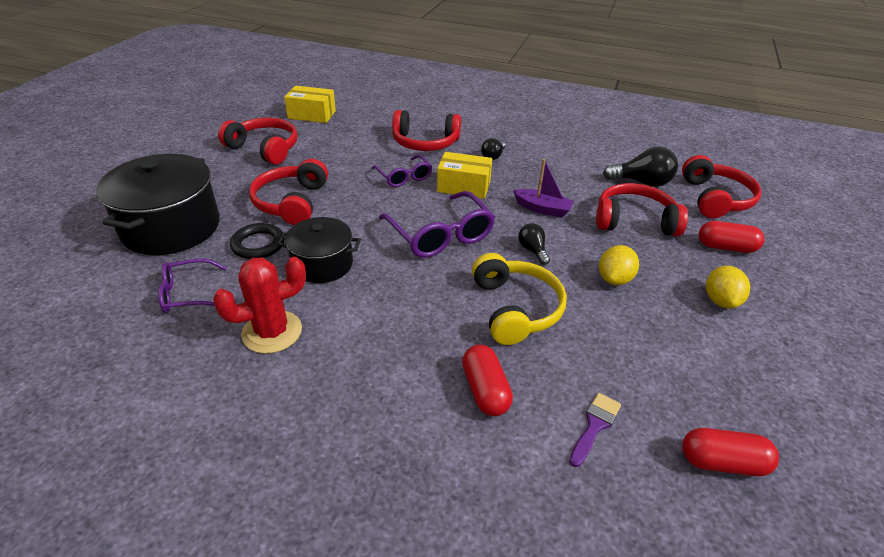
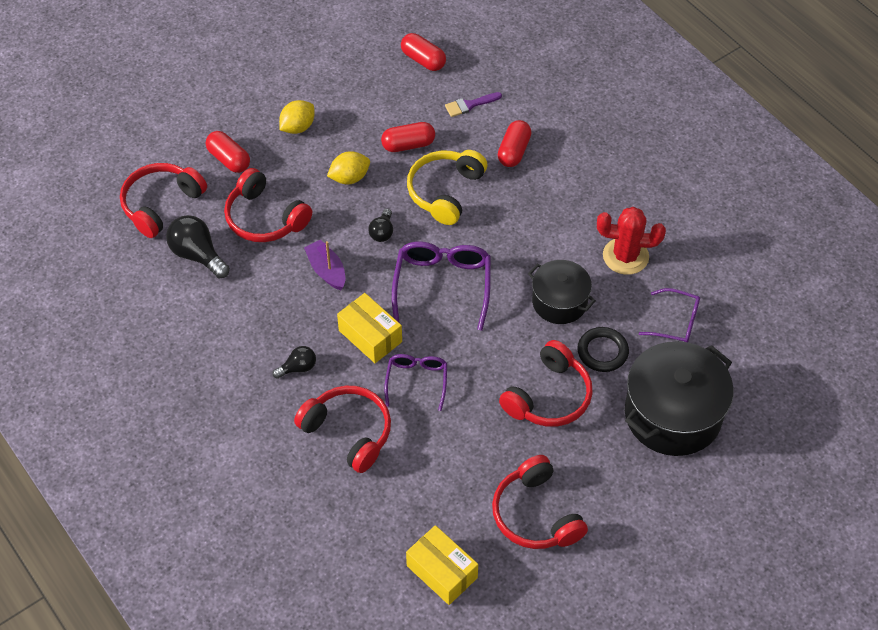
camera: 145 degrees left, 15 degrees up
(603, 337) = (408, 145): none -> red capsule

